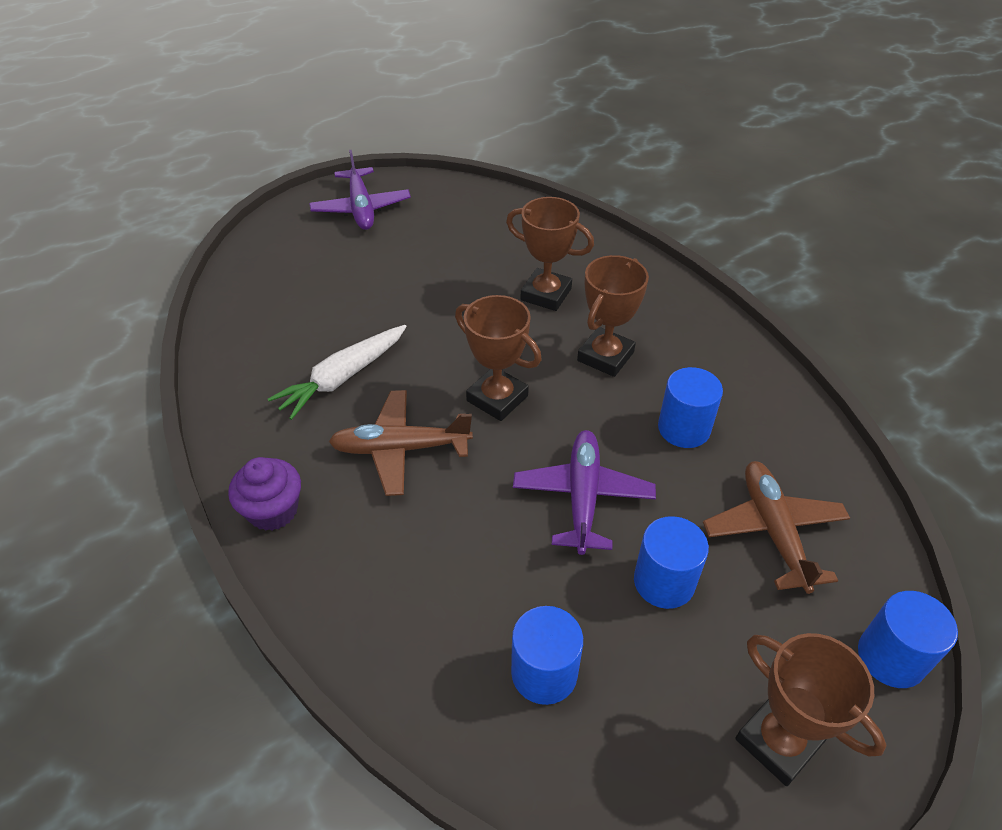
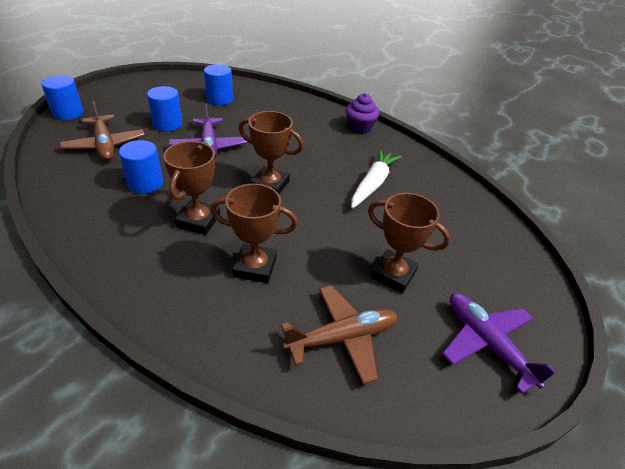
camera: 160 degrees right, 5 degrees down
(400, 449) = (315, 155): brown plane -> brown plane (342, 338)
(778, 741) = (129, 93): brown trophy -> brown trophy (393, 274)

